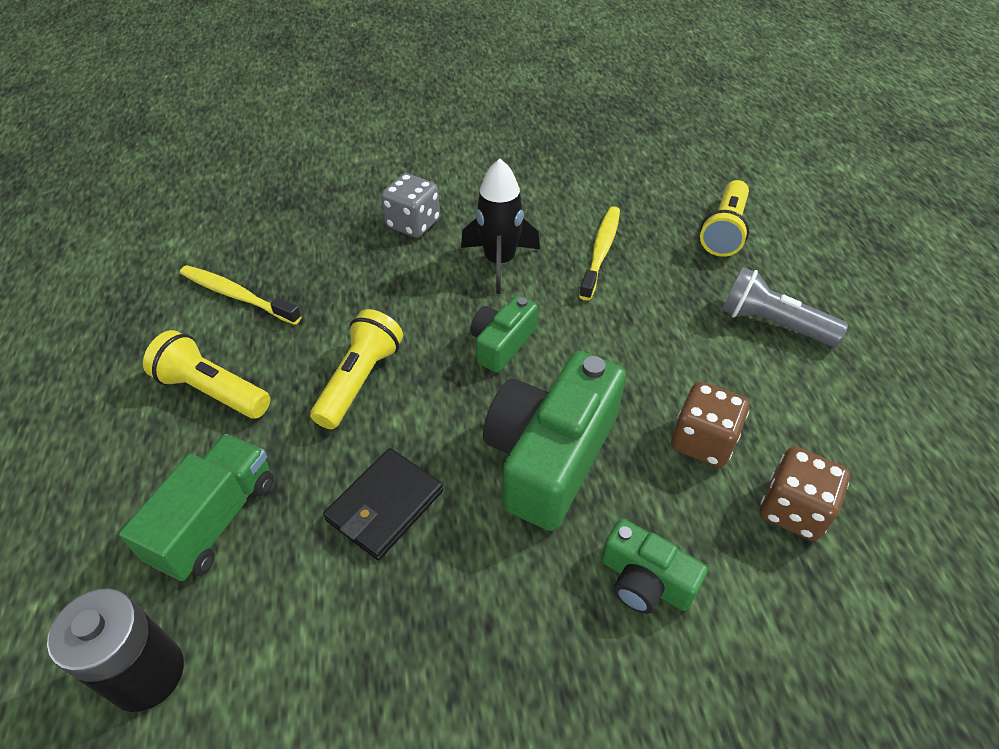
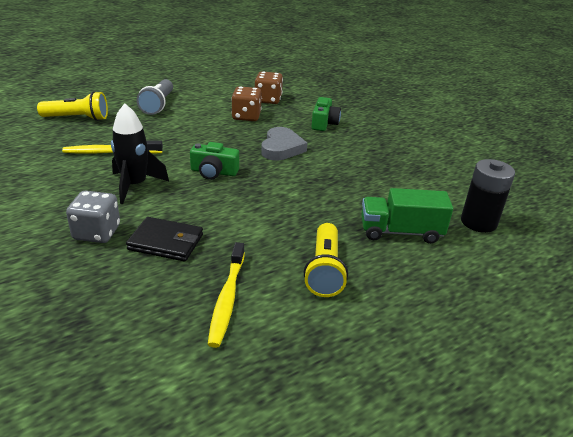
camera: 115 degrees left, 15 degrees down
(360, 380) = (274, 213): yellow flashlight -> none
(385, 506) = (345, 184): black wallet -> black wallet (166, 242)
(550, 455) = (281, 148): green camera -> grey heart

